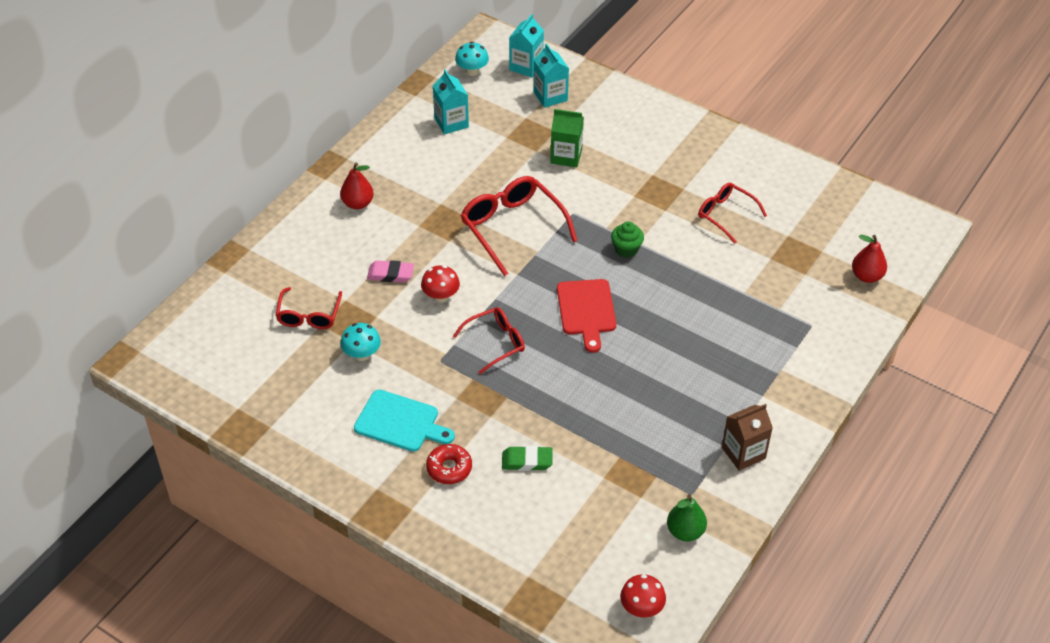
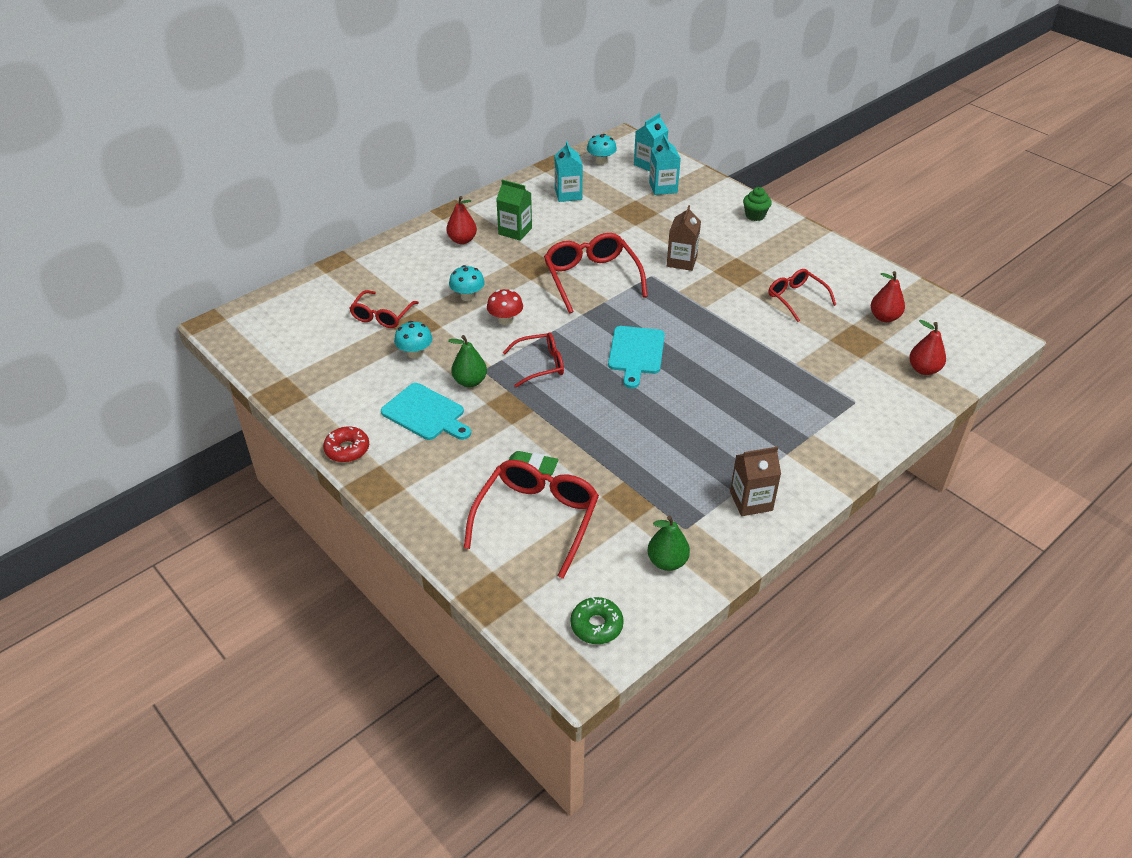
camera: 15 degrees right, 5 degrees down
(390, 274) = (467, 296): pink eraser -> turquoise mushroom
(431, 376) = (470, 381): none -> green pear
(449, 468) = (454, 460): red donut -> red donut (347, 449)
(551, 514) = (537, 519): none -> red glasses
(566, 156) = (661, 232): green carton -> green carton (515, 231)
(586, 310) = (636, 353): red cutting board -> turquoise cutting board
(598, 189) = (681, 261): none -> brown carton
(626, 249) = (691, 311): green cupcake -> green cupcake (755, 215)
(641, 608) = (596, 625): red mushroom -> green donut
(816, 222) = (884, 317): none -> red pear

